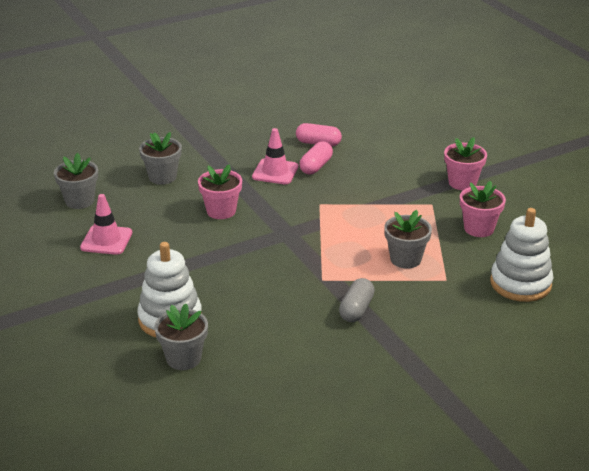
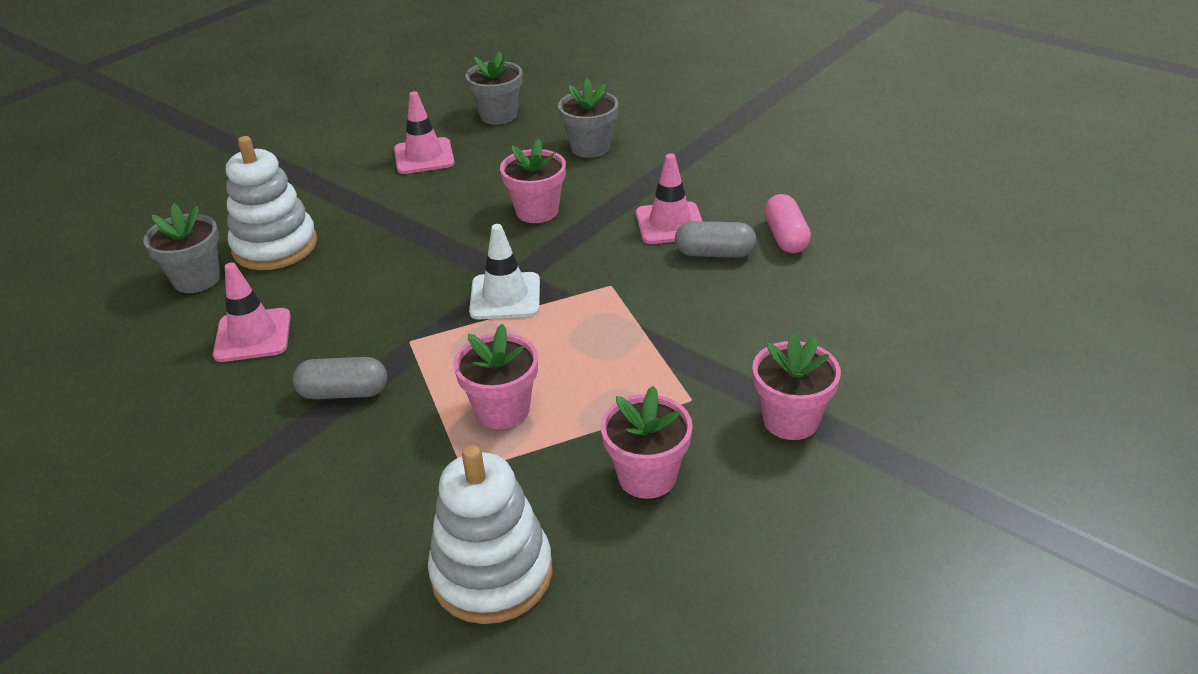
camera: 70 degrees right, 5 degrees up
(273, 338) = (253, 335): none -> pink traffic cone
(304, 239) = (505, 296): none -> white traffic cone
(316, 166) = (714, 253): pink capsule -> grey capsule
(405, 259) = (502, 410): grey flower pot -> pink flower pot

